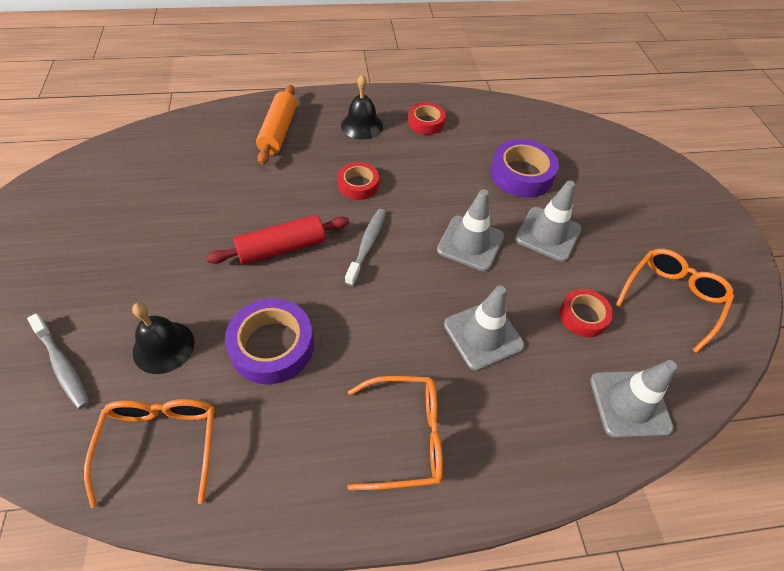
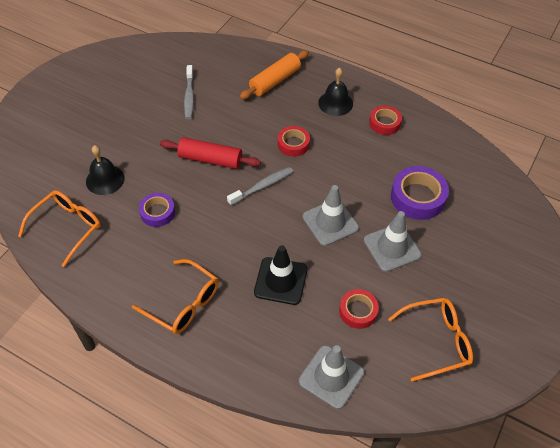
camera: 40 degrees right, 0 degrees up
(63, 366) = (54, 161): grey toothbrush -> grey toothbrush (189, 96)
(272, 346) = (157, 212): purple tape -> purple tape, size x0.62
(483, 335) = (281, 281): grey traffic cone -> black traffic cone

